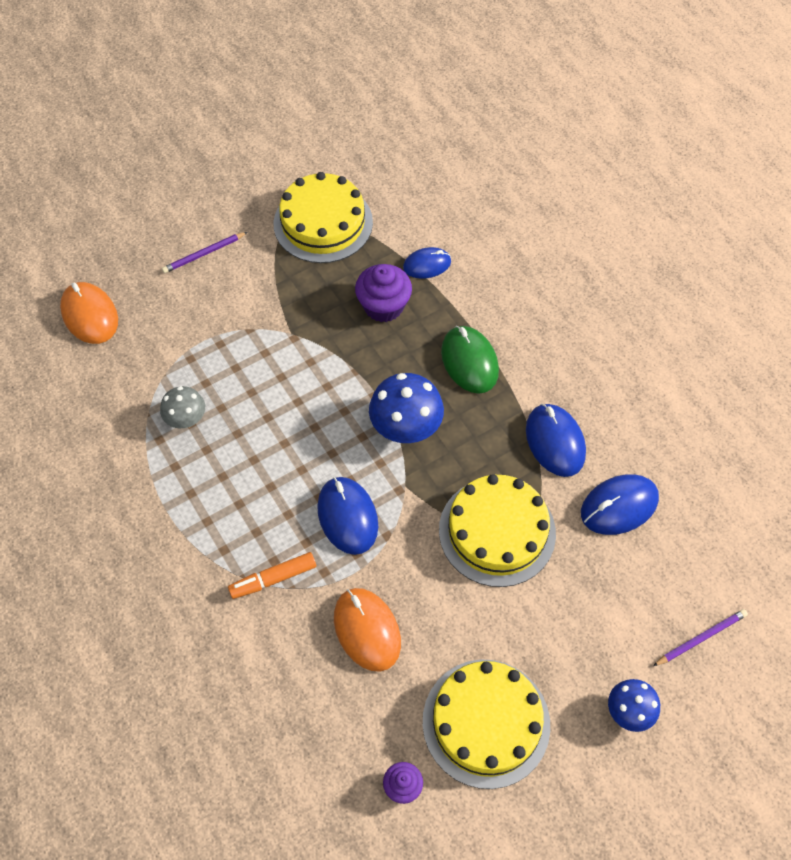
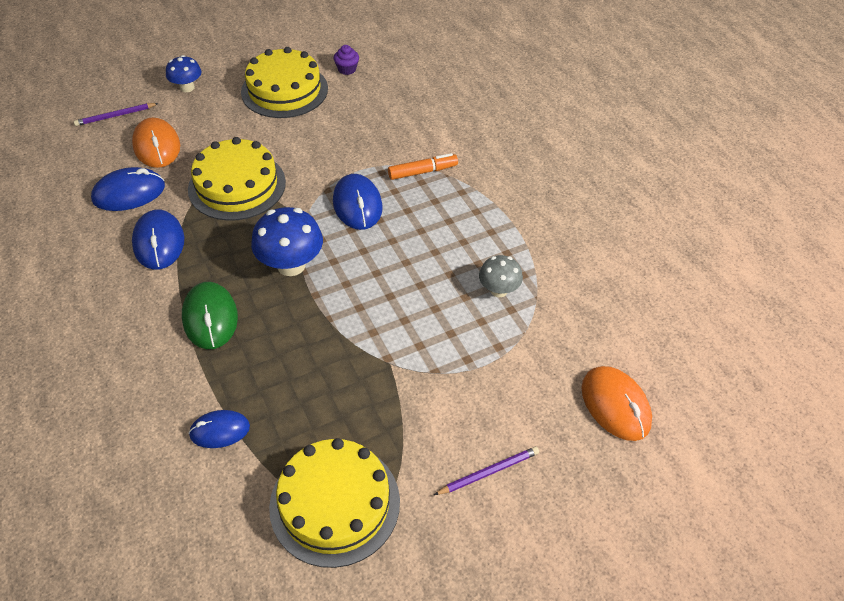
camera: 175 degrees left, 10 degrees down
(367, 630) = (355, 138): orange mouse -> orange mouse (157, 146)
(383, 306) = (283, 384): purple cupcake -> none

